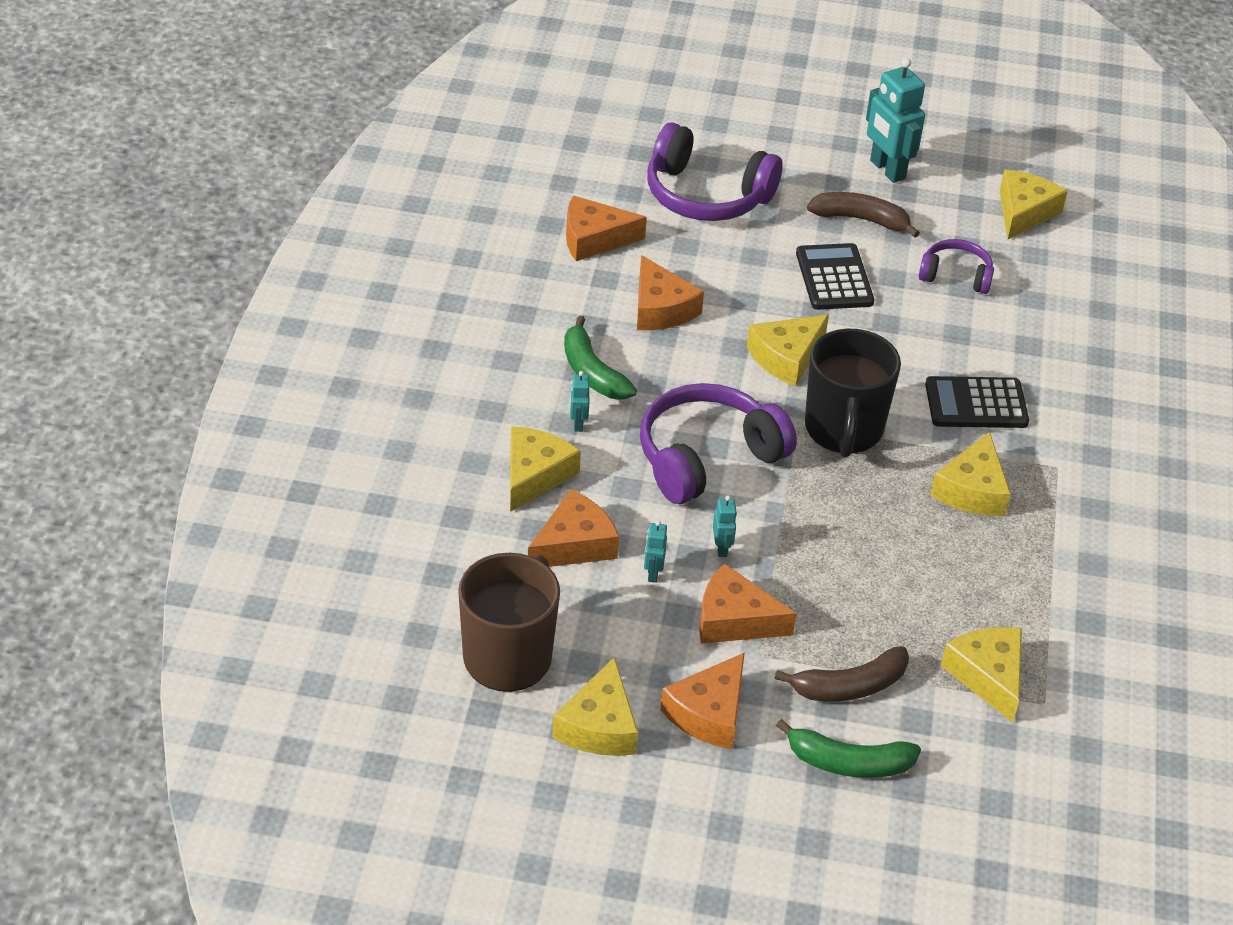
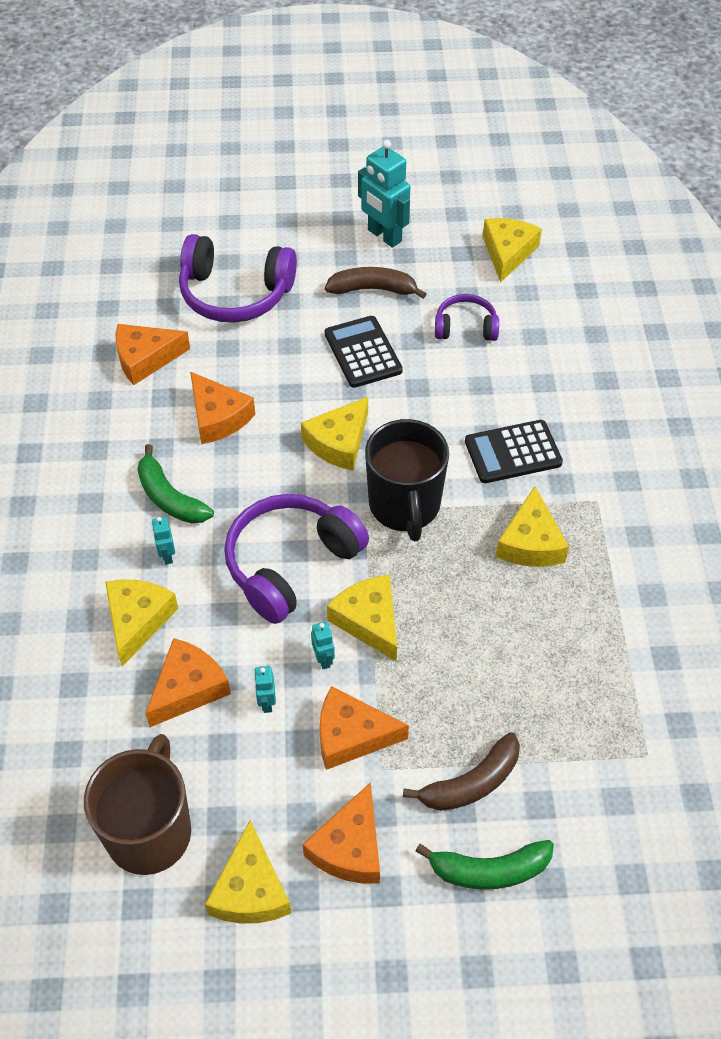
camera: 10 degrees left, 10 degrees up
(988, 676) = (591, 739): yellow cheese -> yellow cheese (369, 621)

